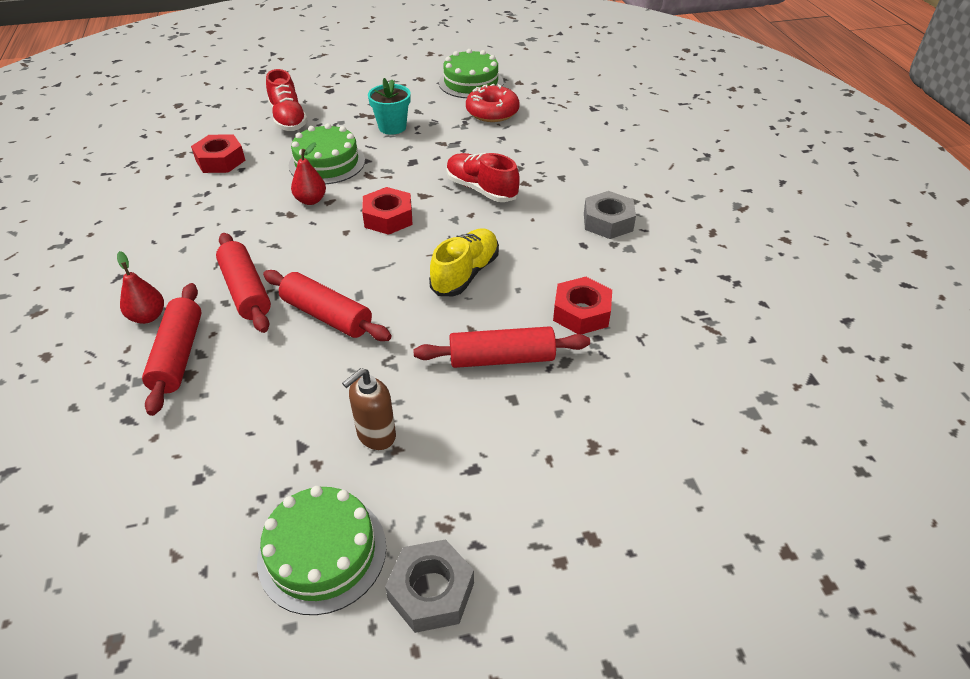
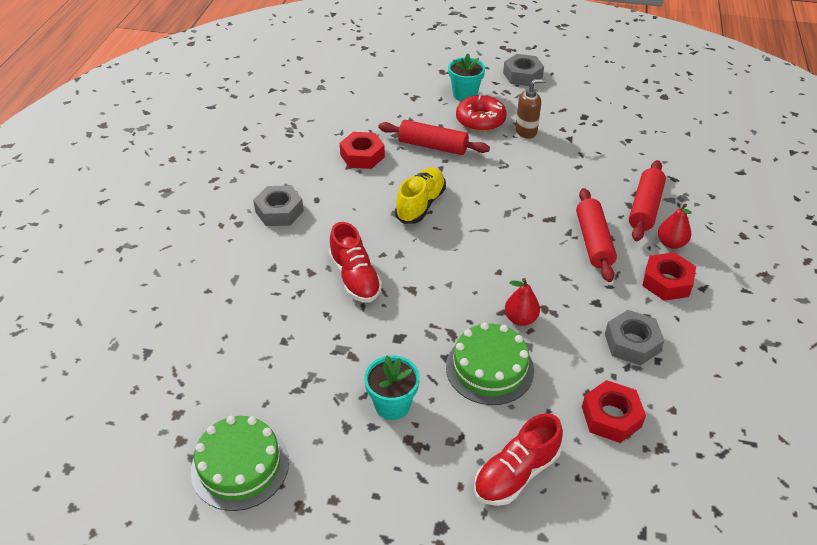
camera: 155 degrees left, 0 degrees up
(201, 210) = (632, 343): none -> grey nut
(288, 119) = (516, 473): red shoe -> red shoe turned 135 degrees counterclockwise
(322, 552) = (567, 98): green cake -> none
(327, 316) = (535, 204): red rolling pin -> none
(388, 218) = (455, 274): red nut -> red nut (667, 282)
(465, 273) = (420, 204): yellow shoe -> yellow shoe turned 150 degrees clockwise
(492, 112) = (261, 389): red donut -> red donut (480, 120)
(514, 486) = (465, 94): none -> turquoise flower pot

